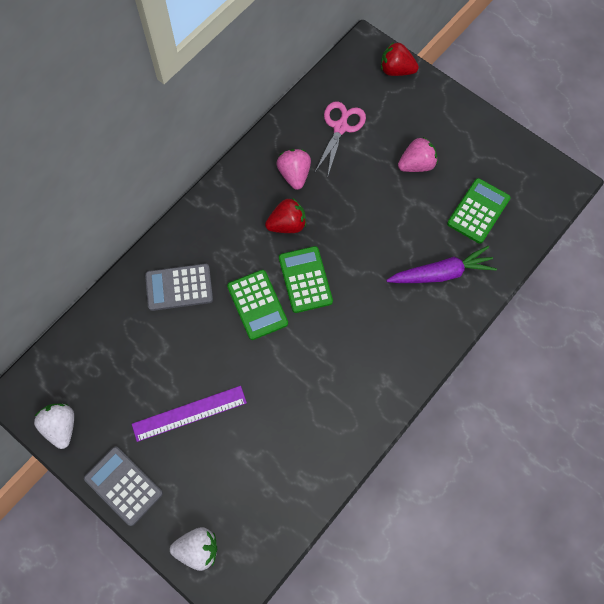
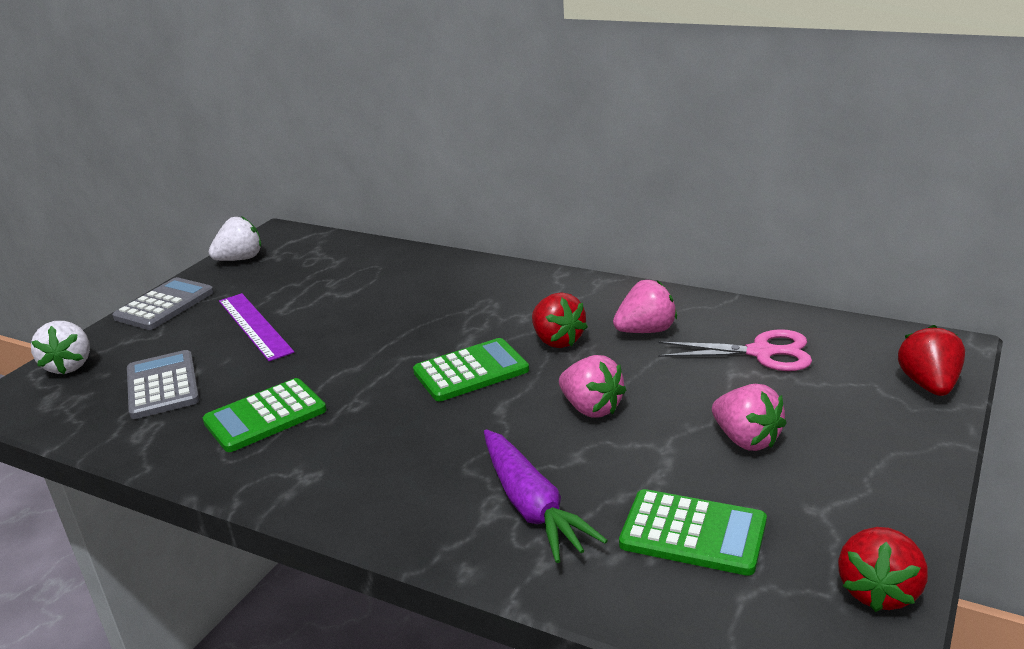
camera: 80 degrees right, 40 degrees down
(179, 287) = (429, 286): grey calculator -> grey calculator (162, 385)
(257, 305) = (419, 342): green calculator -> green calculator (265, 416)
(366, 225) = (591, 408): none -> pink strawberry
(528, 157) = (878, 591): none -> red strawberry

